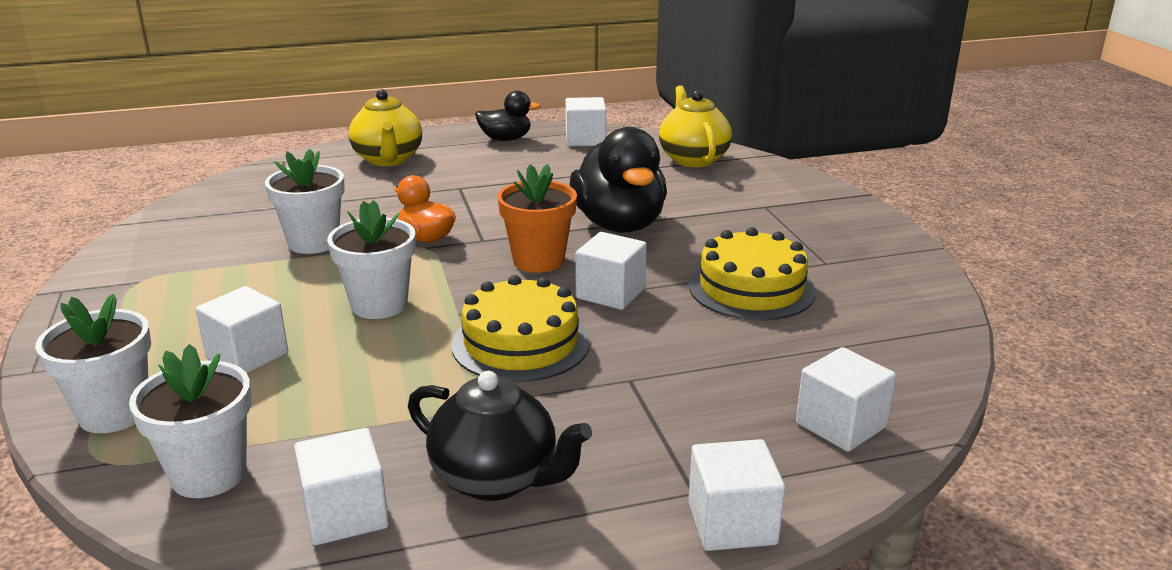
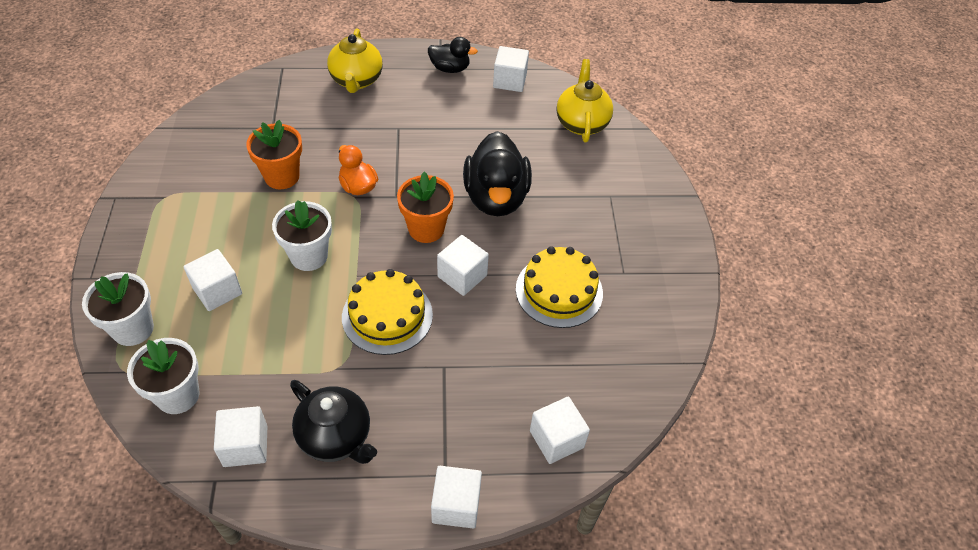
camera: 10 degrees right, 25 degrees up
(313, 242) = (282, 176): white flower pot -> orange flower pot

